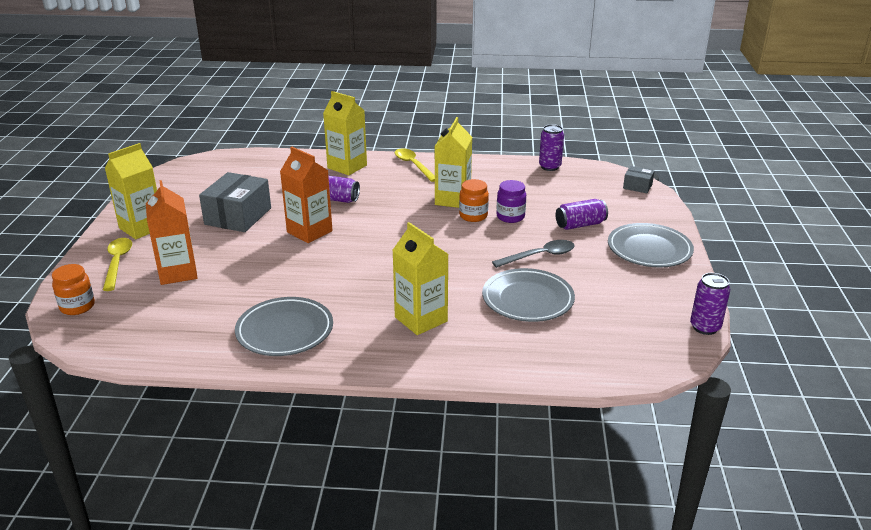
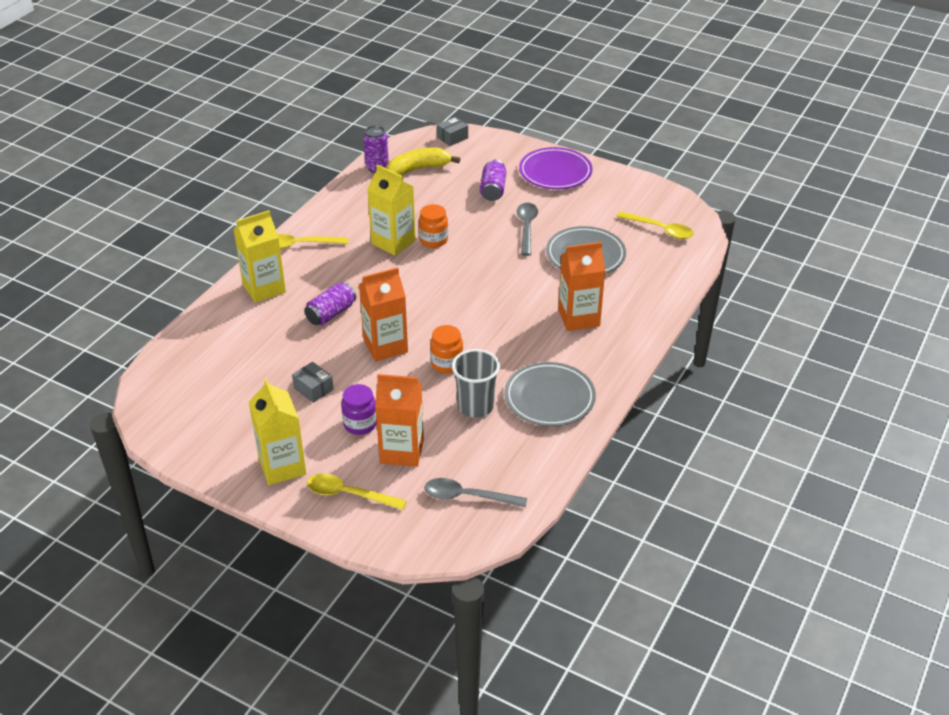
camera: 65 degrees left, 10 degrees up
(77, 306) = (419, 533): orange jar -> orange jar (447, 363)
(129, 319) = (468, 496): none -> grey spoon
(238, 216) = (313, 389): grey box -> grey box, size x0.50
(253, 293) = (475, 406): none -> grey cup
(421, 319) = (578, 318): yellow carton -> orange carton
(510, 217) = (451, 220): purple jar -> purple jar (360, 424)
(570, 183) = (418, 169): none -> yellow banana
(623, 337) = (660, 229): none -> yellow spoon
(649, 250) = (555, 172): grey plate -> purple plate
(705, 327) = (669, 190): purple can -> none

